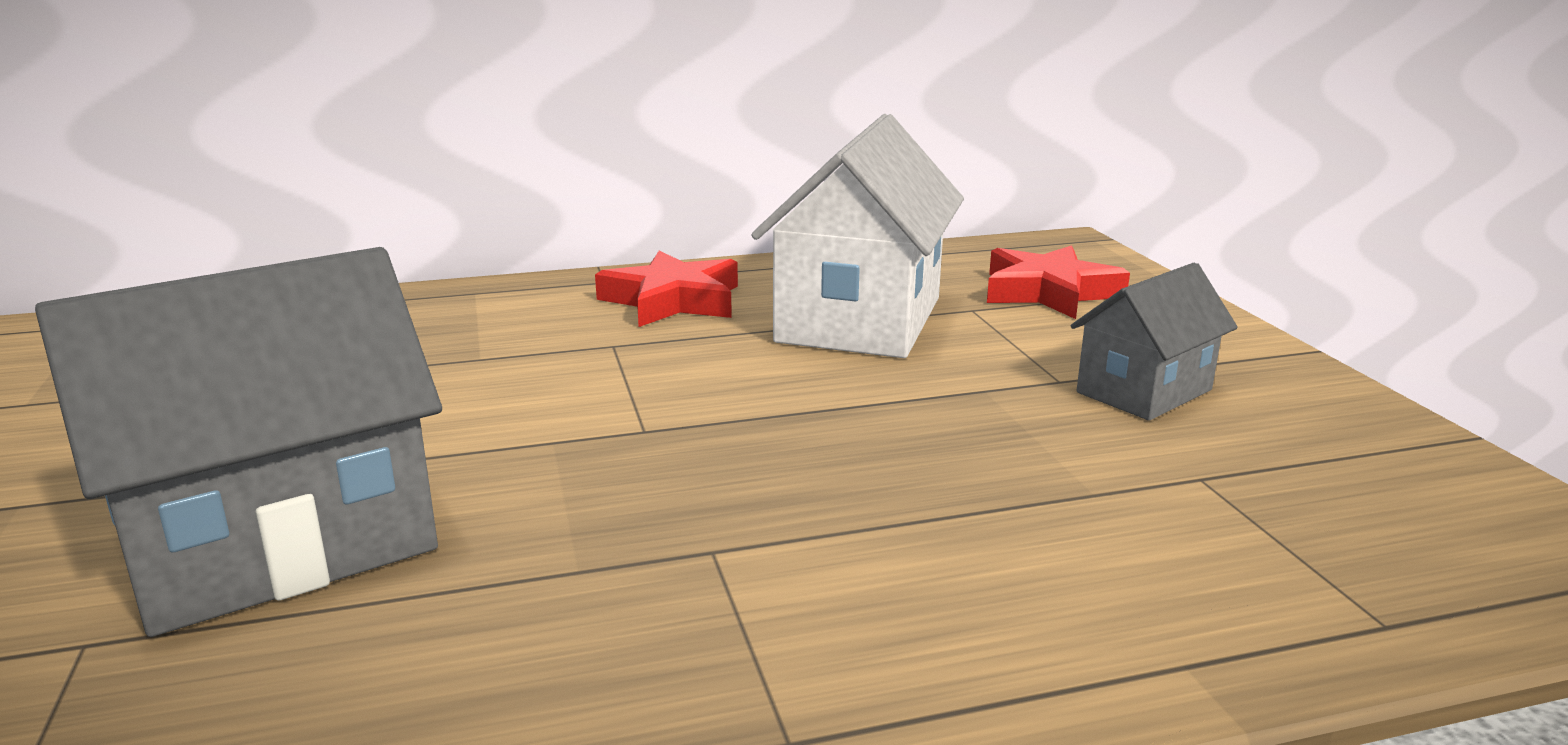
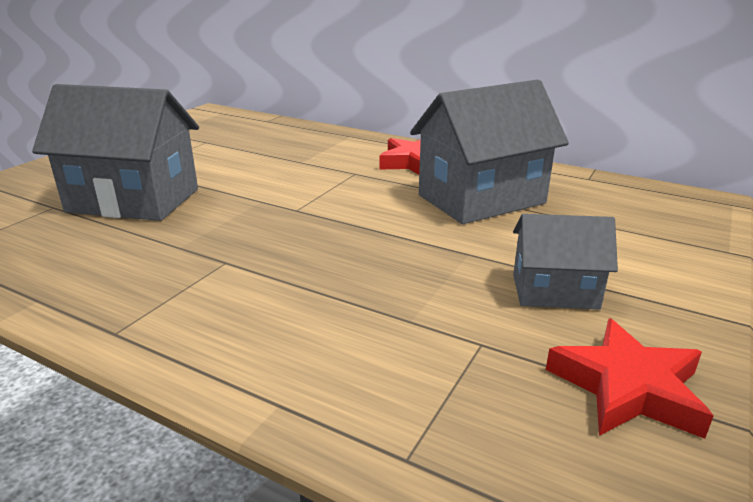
camera: 45 degrees right, 5 degrees up
(860, 319) = (481, 199): white house -> grey house
(1049, 292) = (623, 222): red star -> red star (627, 387)

